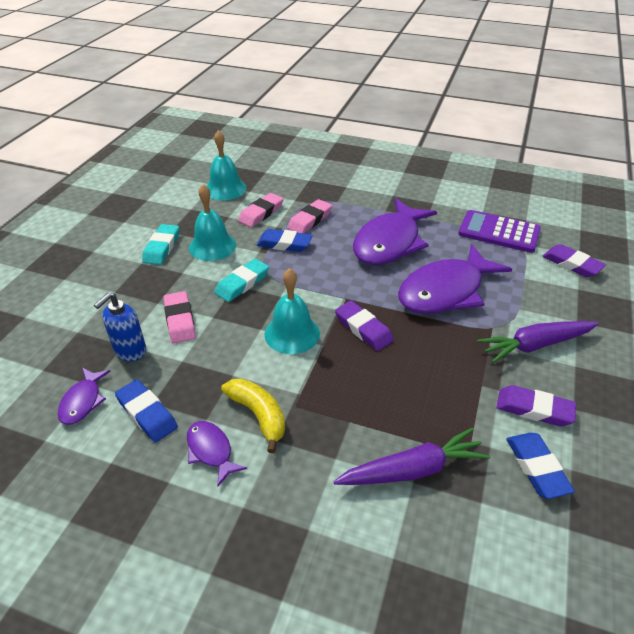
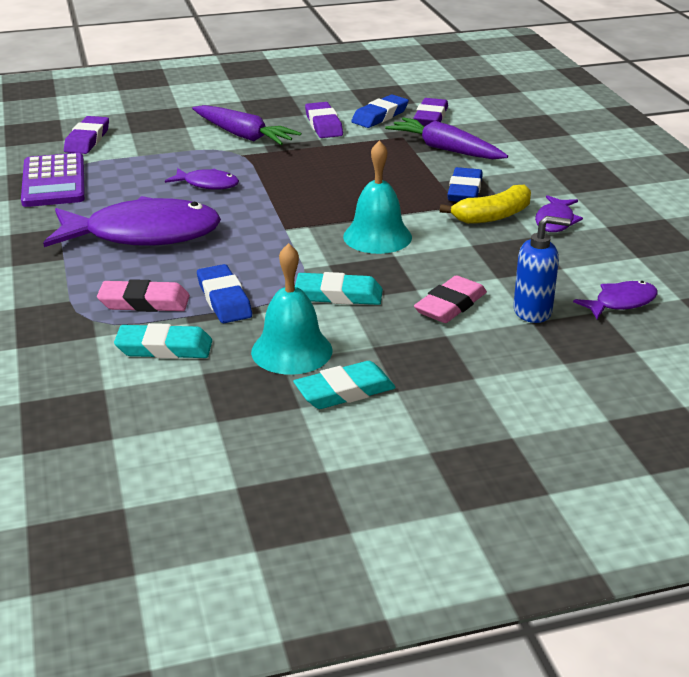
camera: 125 degrees left, 10 degrees down
(147, 413) = (575, 264): blue eraser -> blue eraser (464, 190)
(225, 189) = (119, 416): turquoise bell -> none
(258, 415) = (493, 216): yellow banana -> yellow banana turned 135 degrees counterclockwise
(261, 213) = (164, 348): pink eraser -> turquoise eraser
(363, 329) = (321, 206): purple eraser -> purple eraser (430, 117)
(445, 291) = (207, 184): purple fish -> purple fish, size x0.47

